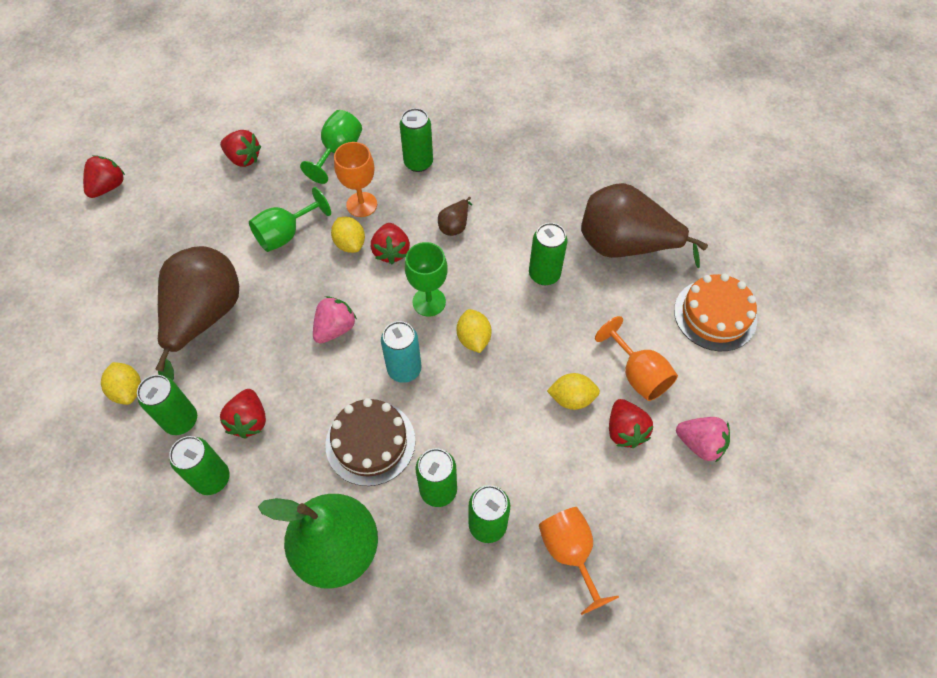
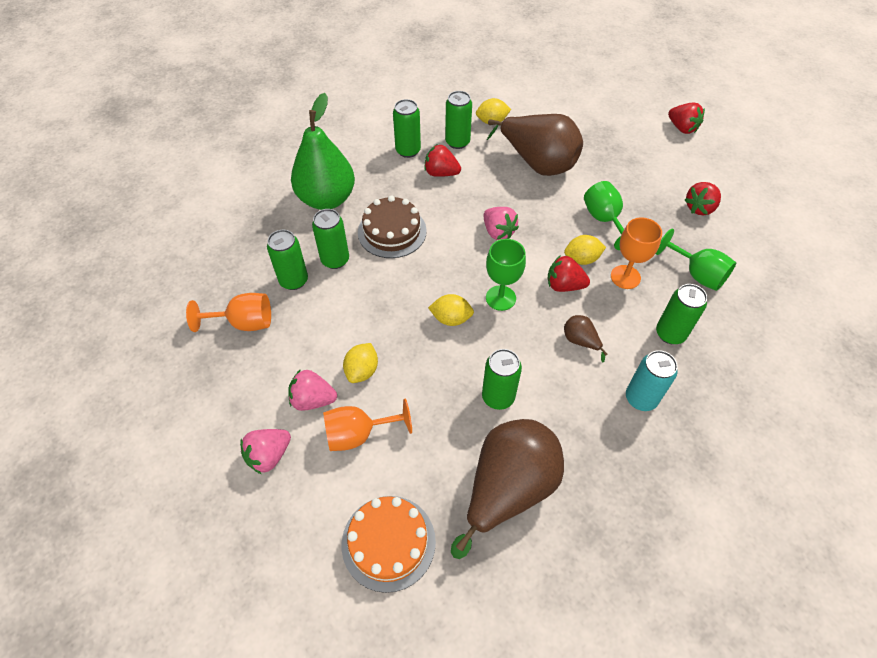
camera: 110 degrees right, 5 degrees down
(404, 369) = (443, 265): turquoise can -> turquoise can (641, 398)
(625, 431) = (313, 400): red strawberry -> pink strawberry

